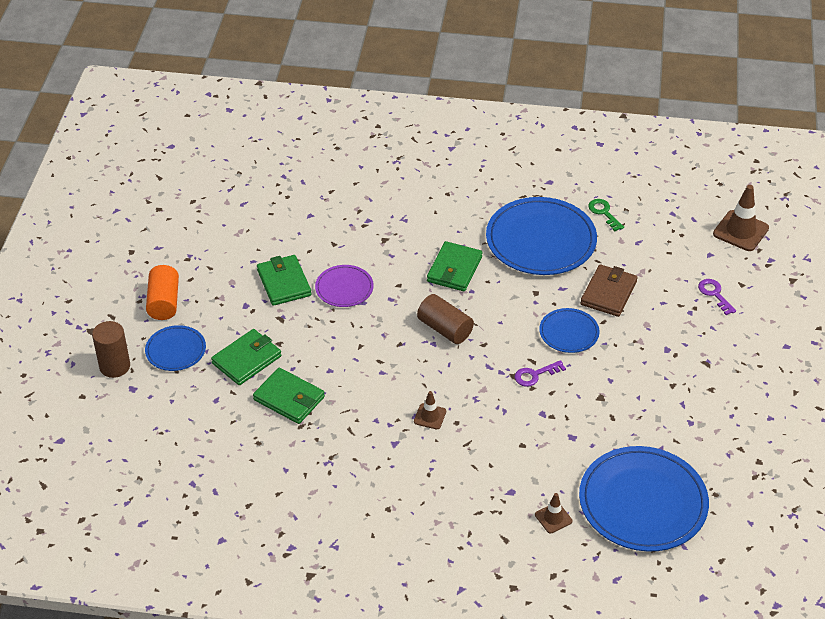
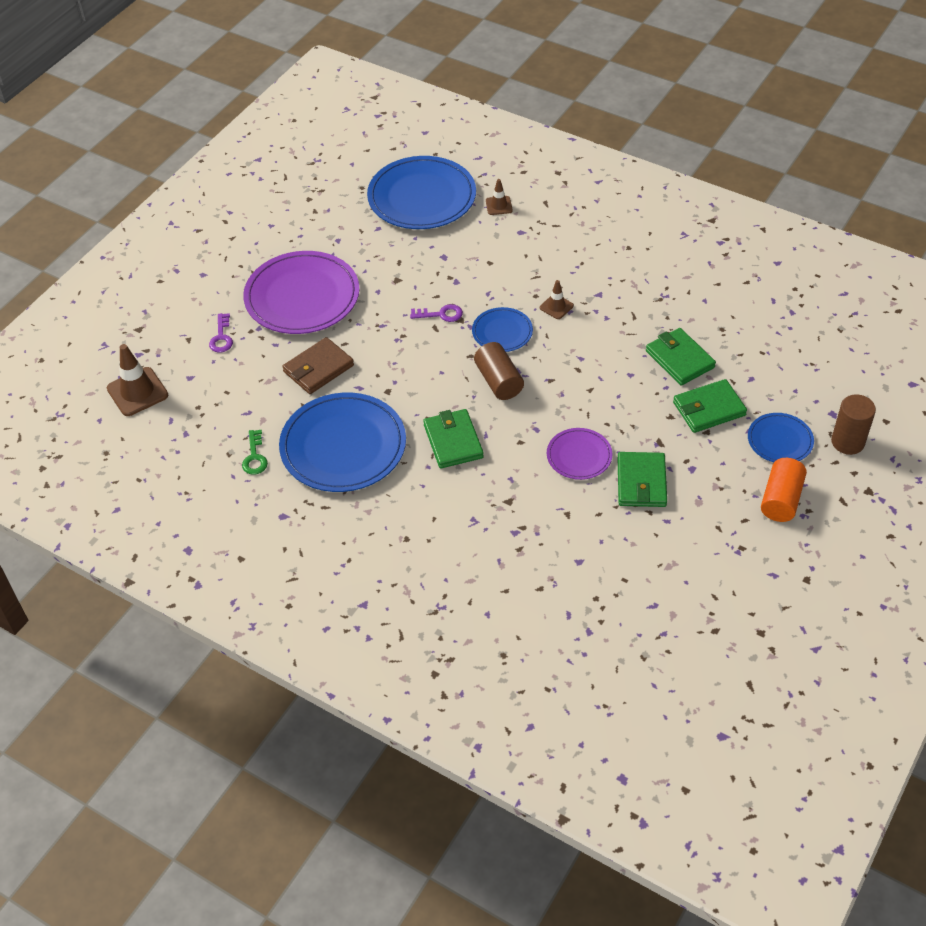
camera: 155 degrees left, 5 degrees up
(454, 269) = (453, 441): green wallet -> green wallet turned 60 degrees counterclockwise
(569, 332) = (384, 342): blue plate -> blue plate (502, 332)
(676, 352) = (302, 296): none -> purple plate

